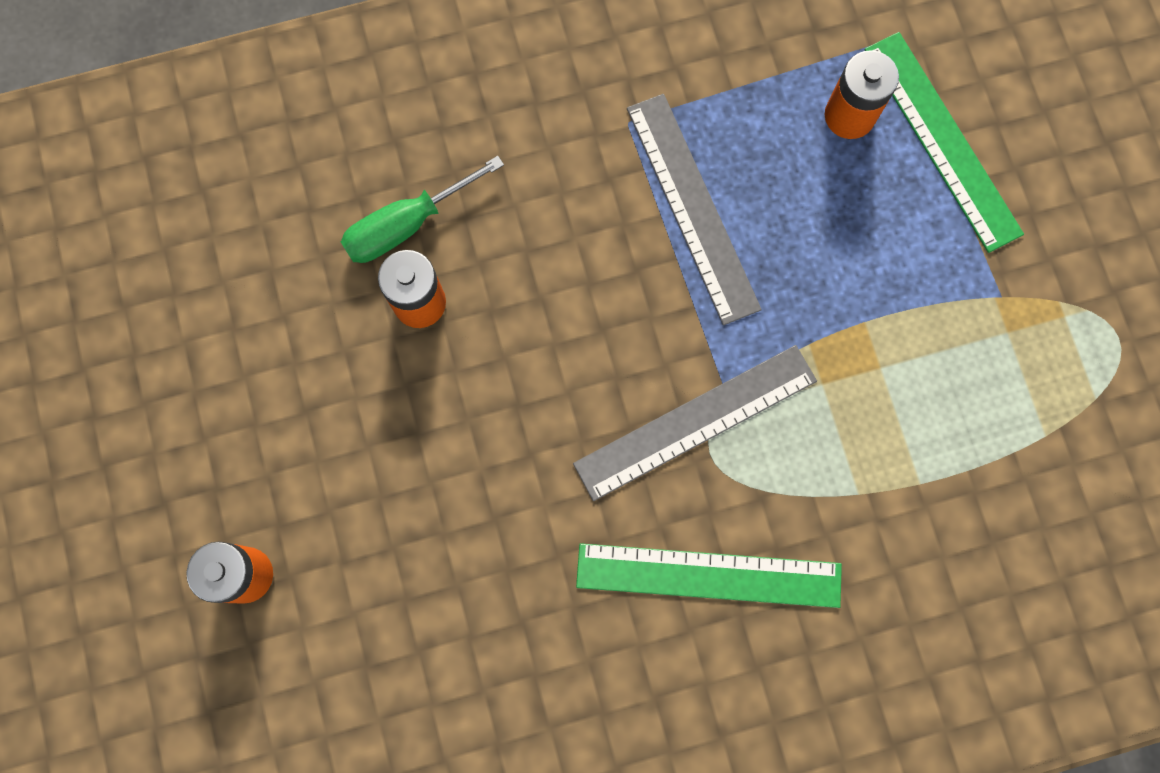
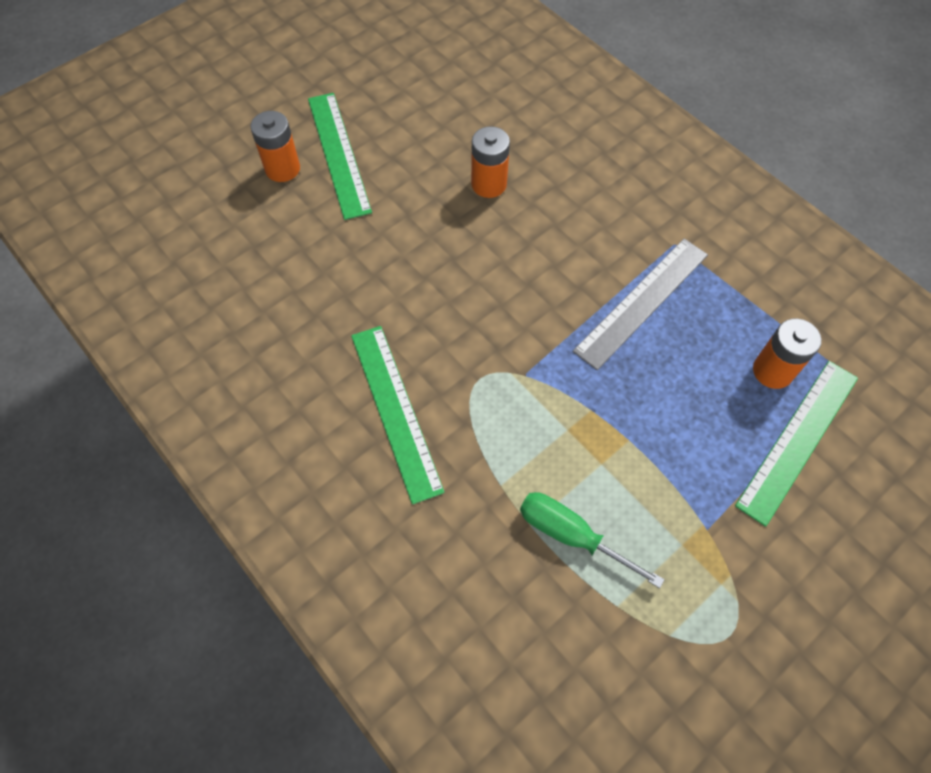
camera: 65 degrees right, 15 degrees down
(259, 484) = (338, 154): none -> green ruler
(407, 224) = (533, 159): green screwdriver -> green screwdriver (571, 535)
(695, 422) = (496, 361): grey ruler -> none

